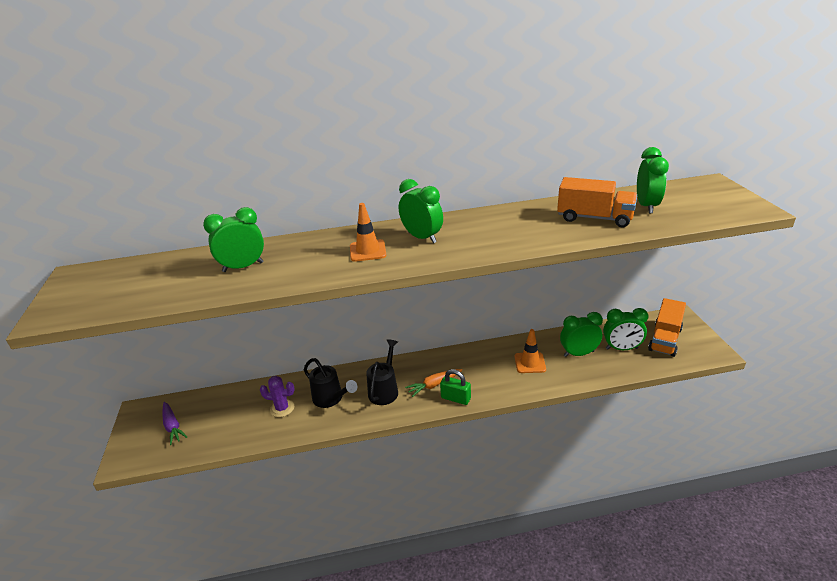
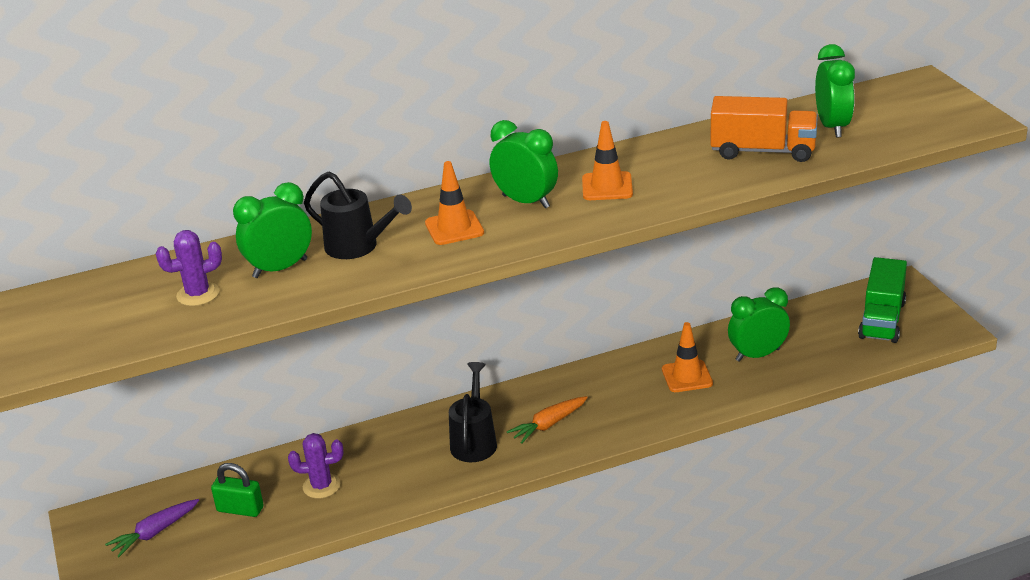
camera: 10 degrees left, 0 degrees up
(172, 426) = (155, 533): purple carrot -> purple carrot turned 90 degrees clockwise
(182, 279) = (198, 294): none -> purple cactus
(331, 399) = (394, 463): black watering can -> black watering can (358, 247)
(455, 398) = (586, 438): green padlock -> green padlock (240, 509)
(480, 232) = (607, 187): none -> orange traffic cone
(621, 348) = (820, 340): green clock -> none
(665, 339) = (882, 320): orange truck -> green truck

